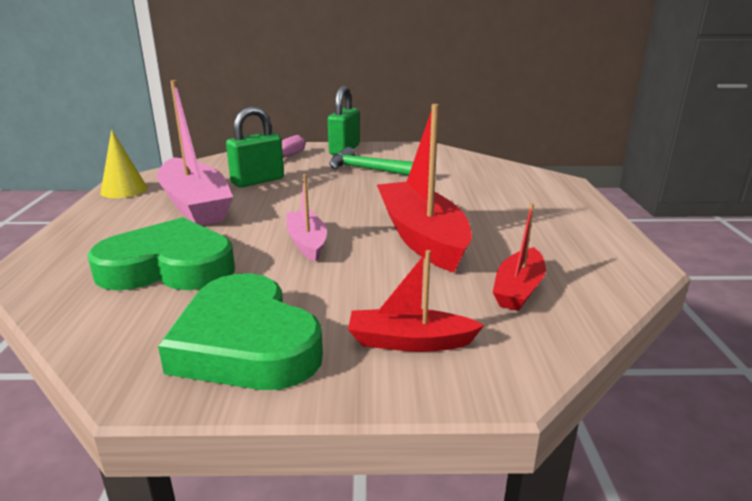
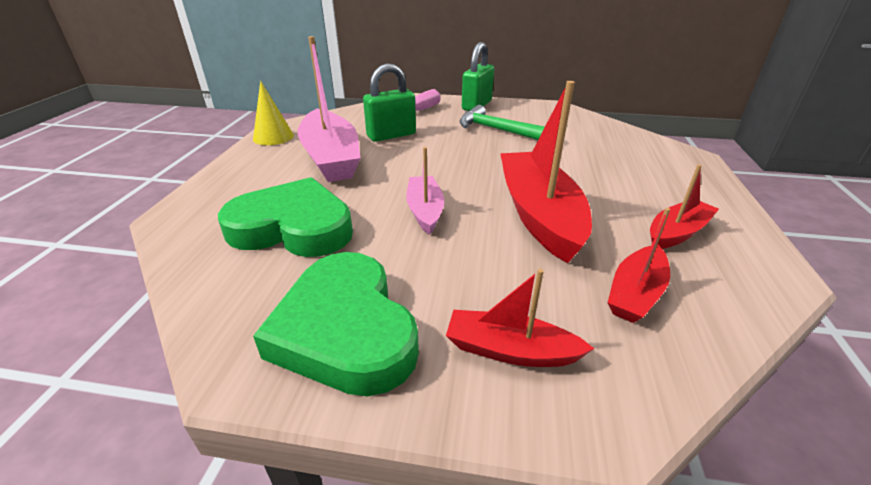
camera: 10 degrees right, 10 degrees up
(551, 241) = (677, 233): none -> red boat

